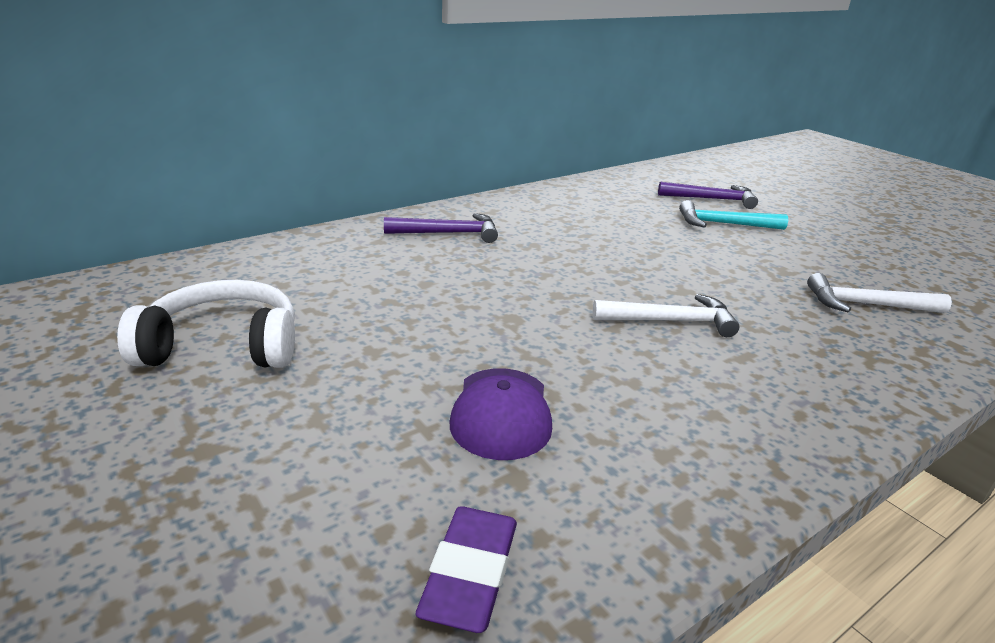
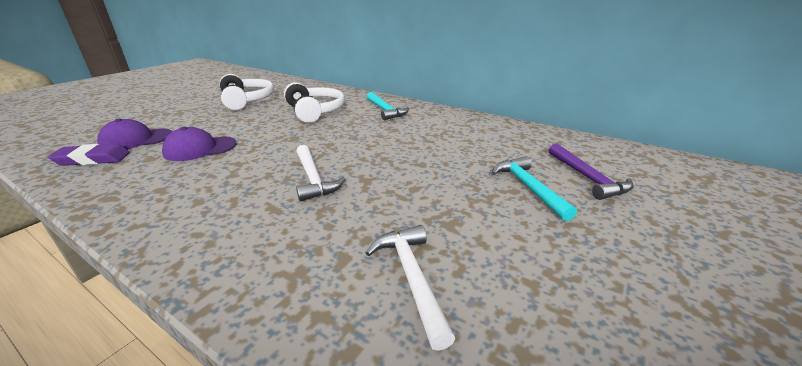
camera: 70 degrees right, 0 degrees up
(376, 511) = (136, 139): none -> purple cap
(393, 284) = (315, 111): none -> white headphones
(448, 233) = (385, 110): purple hammer -> turquoise hammer

